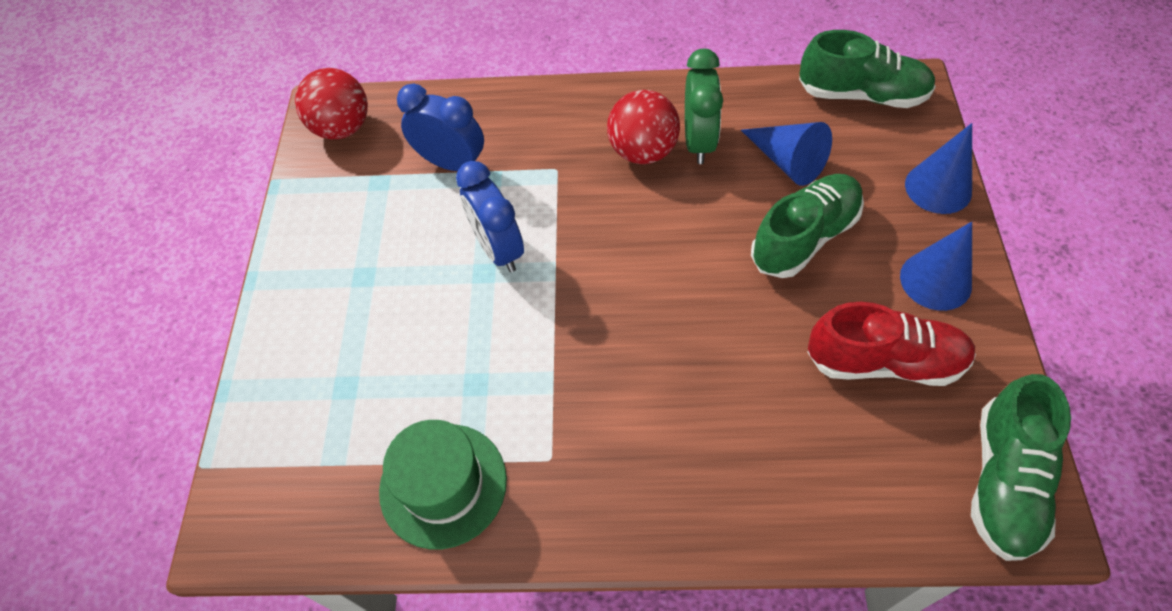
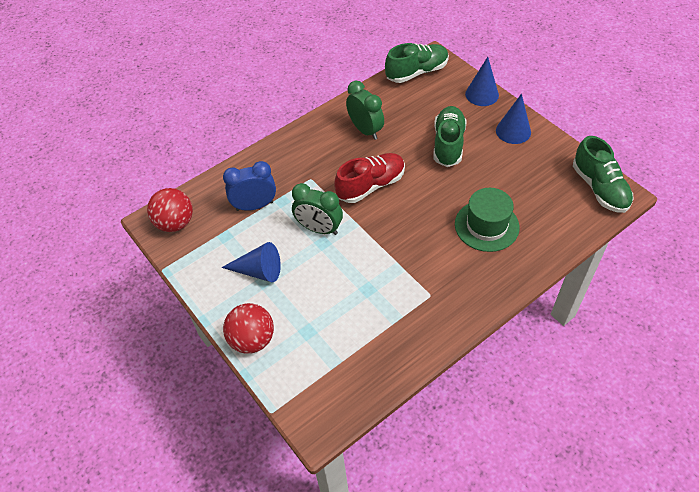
camera: 40 degrees left, 5 degrees down
(443, 485) = (395, 336): green hat -> green hat (486, 226)
(498, 249) = (319, 229): blue clock -> green clock
(643, 151) = (344, 148): red ball -> red ball (252, 340)
(787, 161) = (412, 117): blue cone -> blue cone (258, 271)
(884, 361) = (522, 173): red shoe -> red shoe (371, 185)

